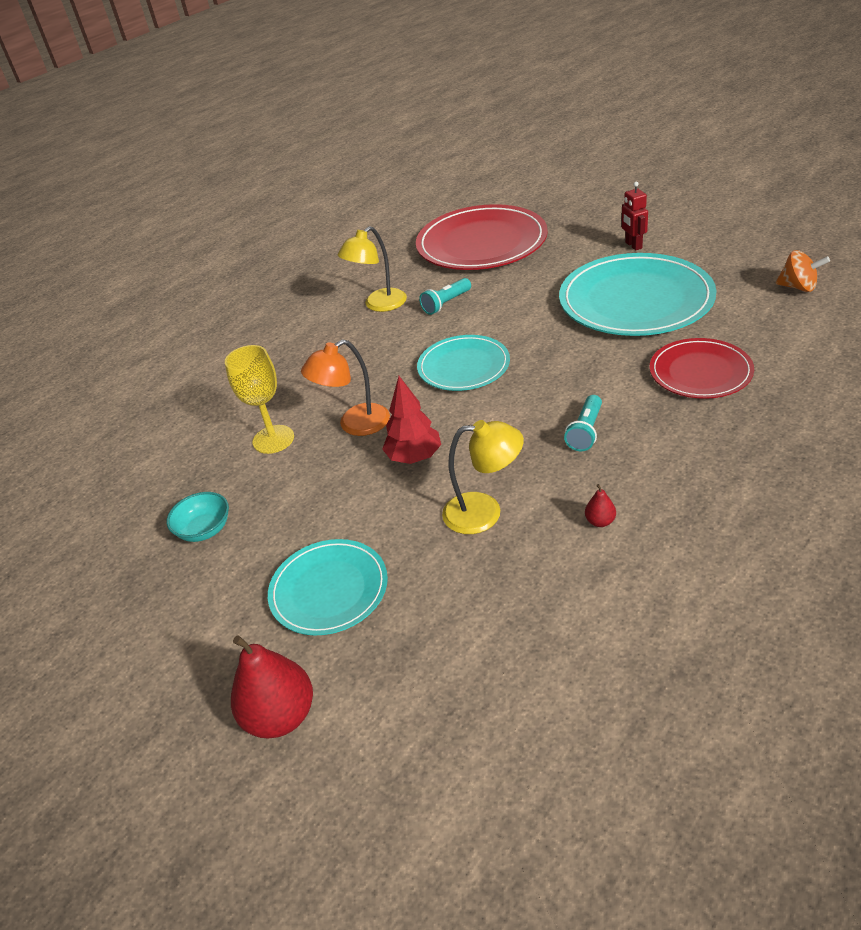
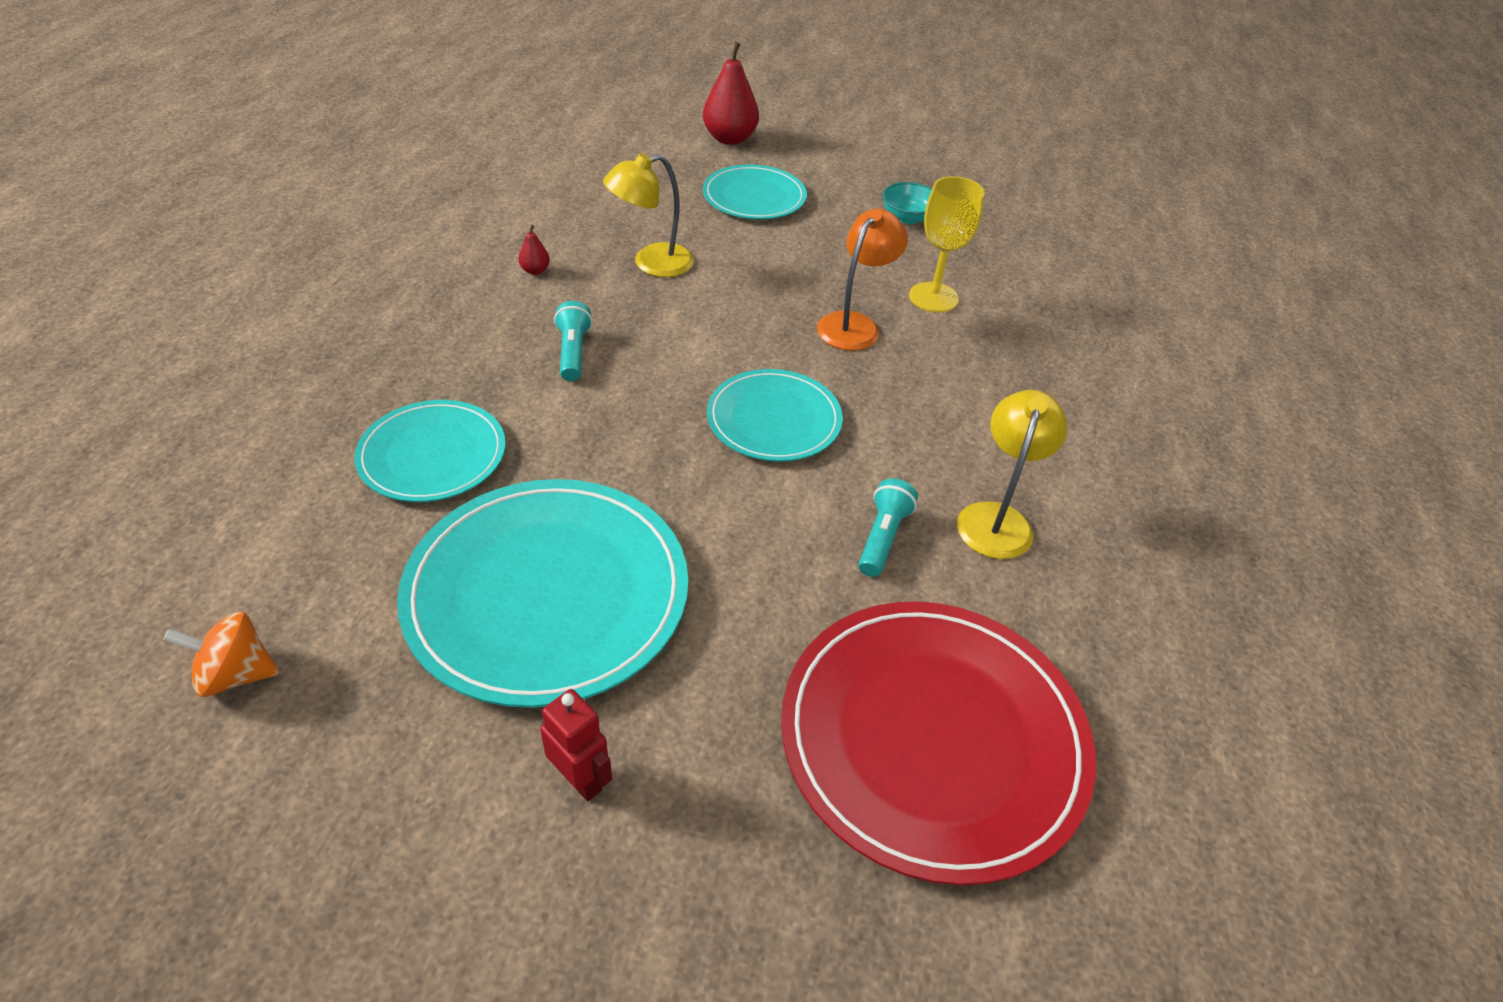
camera: 145 degrees right, 5 degrees up
(414, 457) = (757, 300): red tree -> none
(700, 372) = (432, 455): red plate -> turquoise plate

